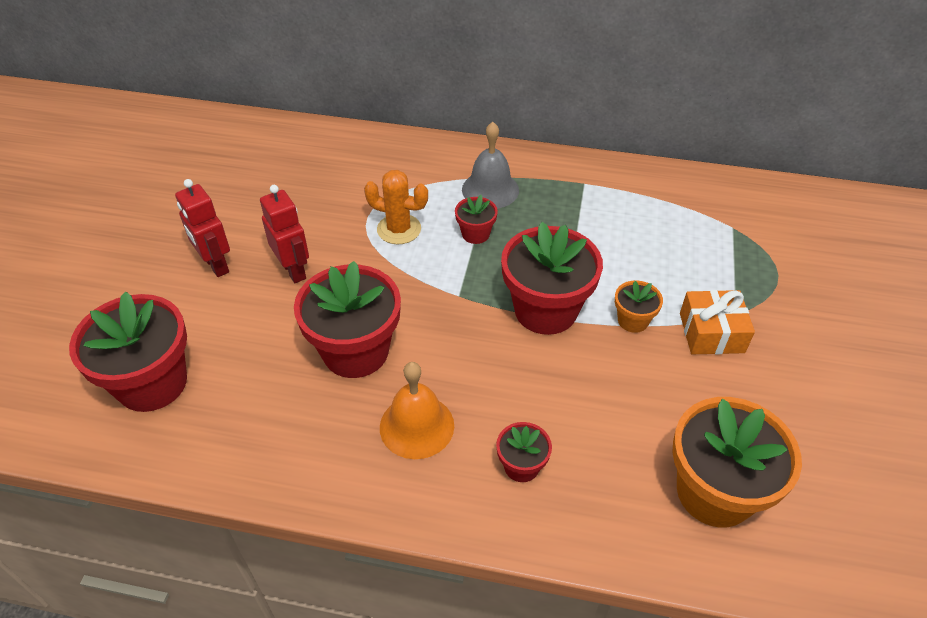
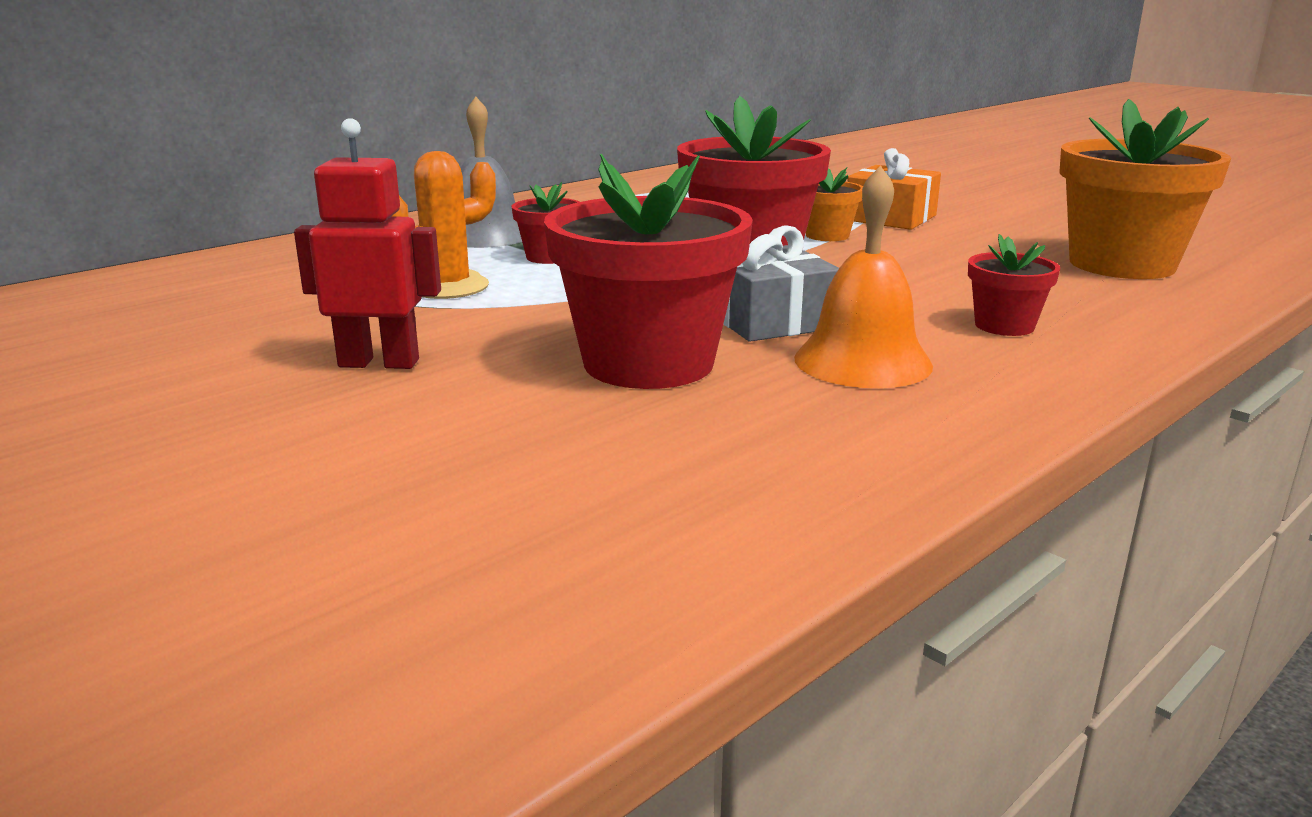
camera: 55 degrees left, 25 degrees down
(152, 383) = (414, 557): red flower pot -> none
(216, 265) = (215, 418): red robot -> none
(448, 365) = (770, 320): none -> grey gift

